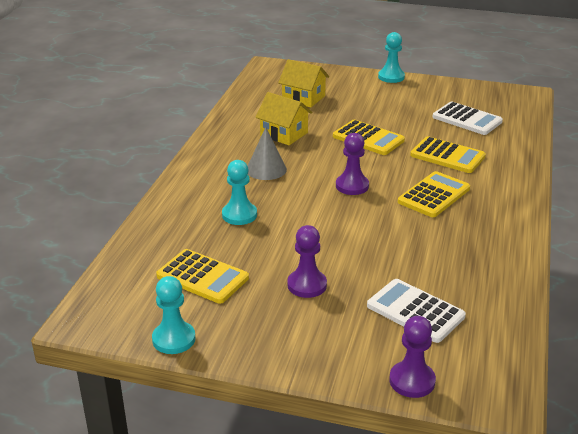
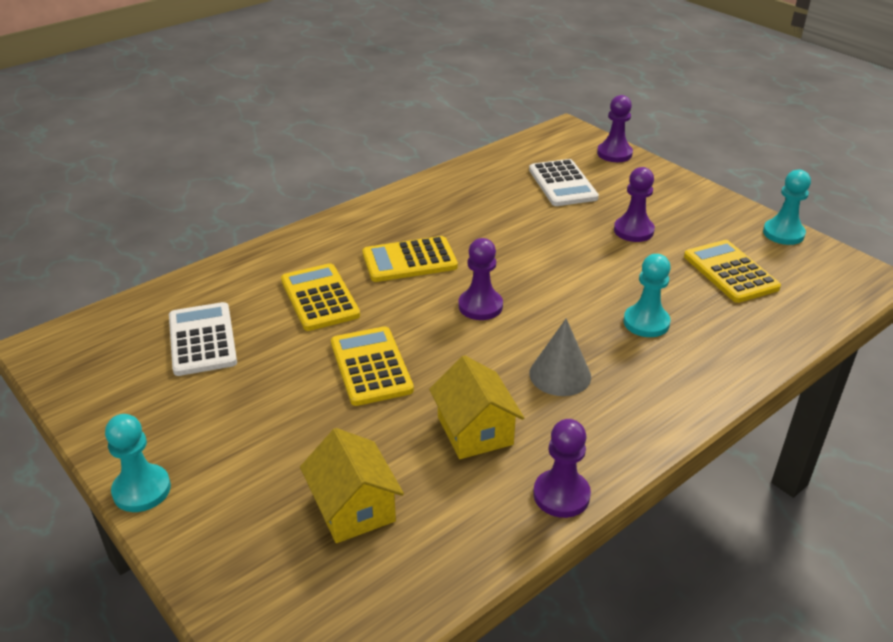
camera: 145 degrees left, 5 degrees up
(221, 128) = (561, 495): none -> purple pawn

